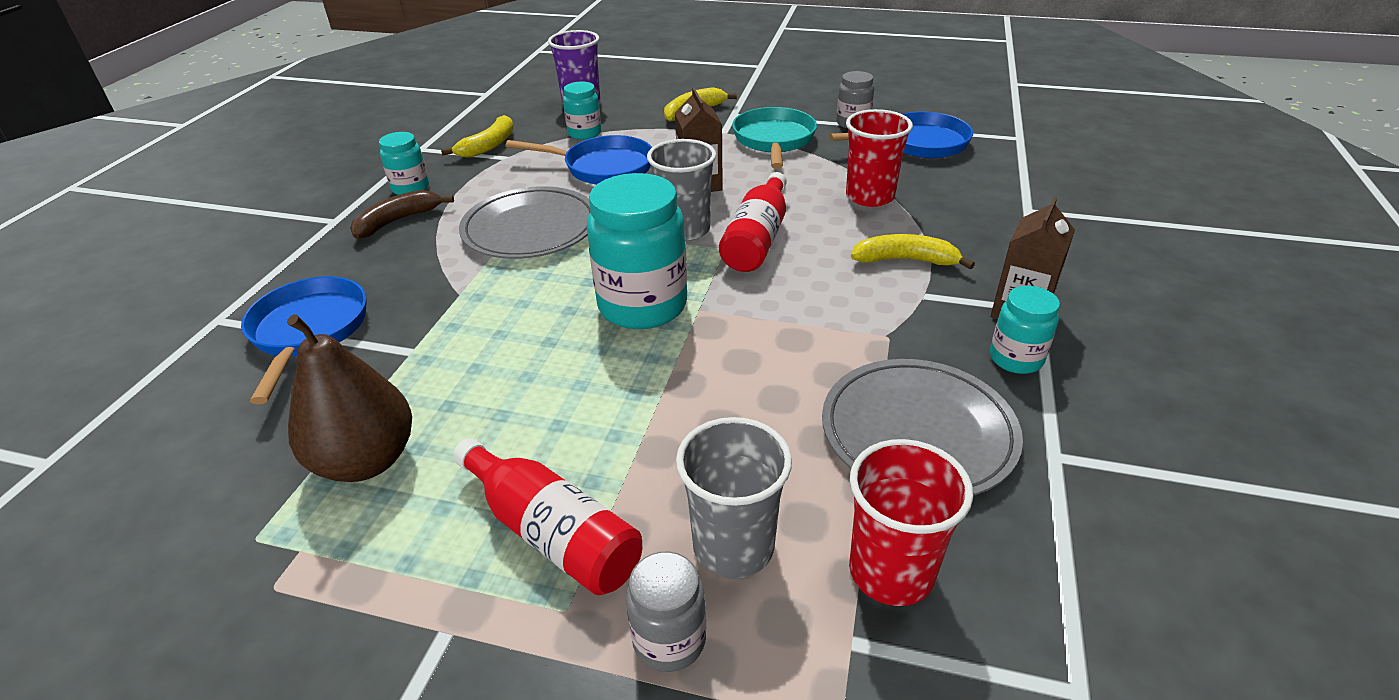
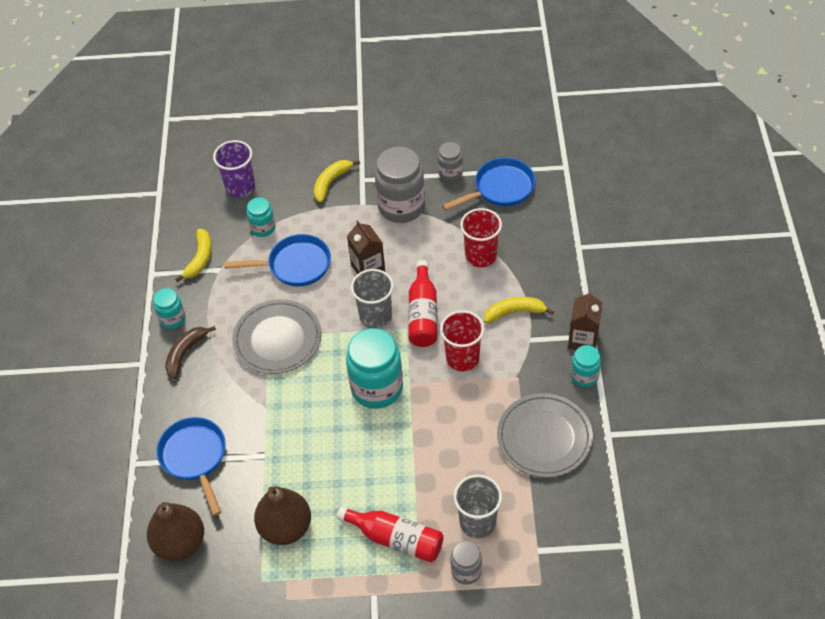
camera: 15 degrees left, 15 degrees up
(180, 440) = (180, 543): none -> brown pear
(774, 140) = (401, 207): turquoise pan -> grey jar
(891, 572) = (546, 515): red cup -> red cup (462, 358)

